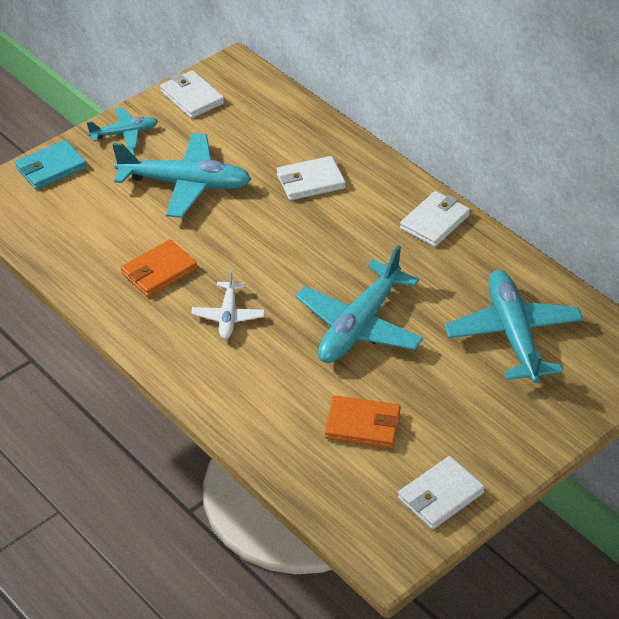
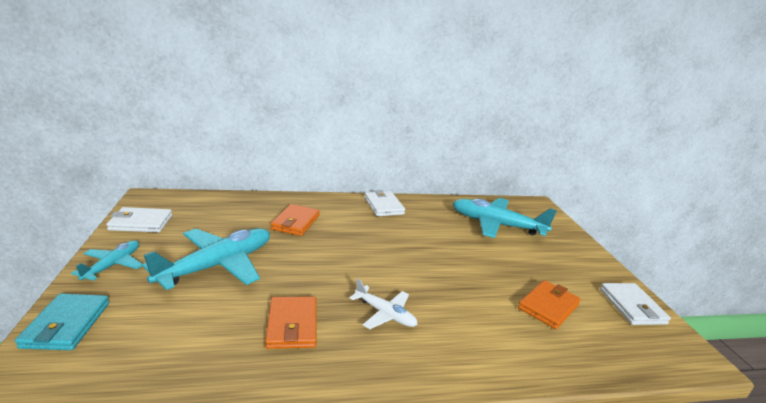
camera: 60 degrees left, 20 degrees down
(310, 181) = (295, 222): white wallet -> orange wallet
(359, 325) = (447, 265): turquoise plane -> none

